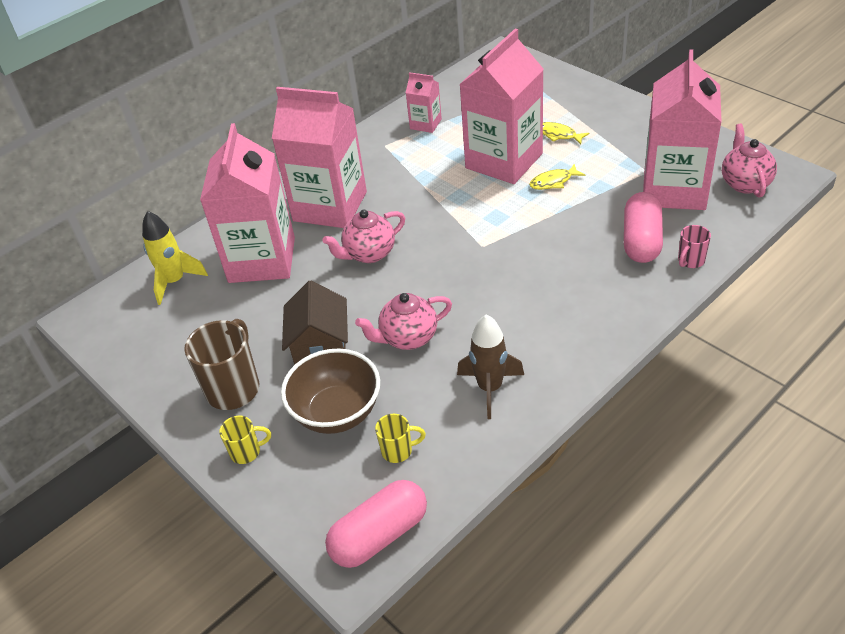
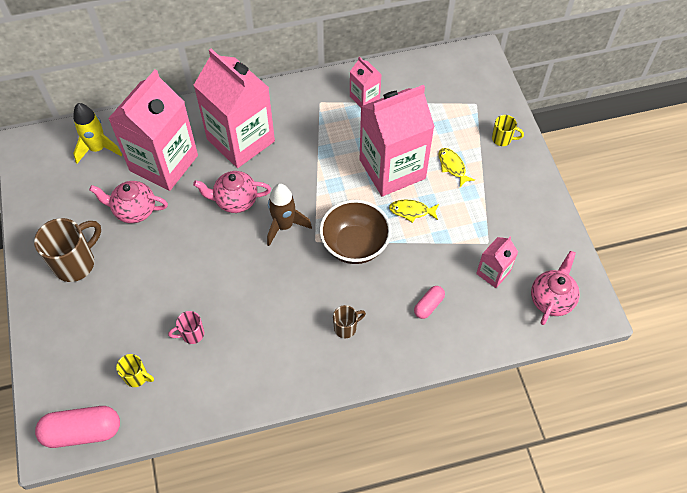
camera: 25 degrees right, 15 degrees up
(247, 452) = (51, 318): yellow mug -> yellow mug (502, 139)
(320, 346) = (149, 262): brown house -> none
(337, 413) = (122, 323): brown bowl -> brown bowl (355, 245)
(408, 338) = (207, 291): pink teapot -> pink teapot (134, 210)
(490, 388) = (227, 366): brown rocket -> brown rocket (284, 226)
(581, 296) = (346, 328): none -> brown mug
(641, 240) = (428, 305): pink capsule -> pink capsule, size x0.53
(674, 189) = (493, 273): pink carton -> pink carton, size x0.46
(690, 261) = (447, 345): pink mug -> pink mug (192, 334)

